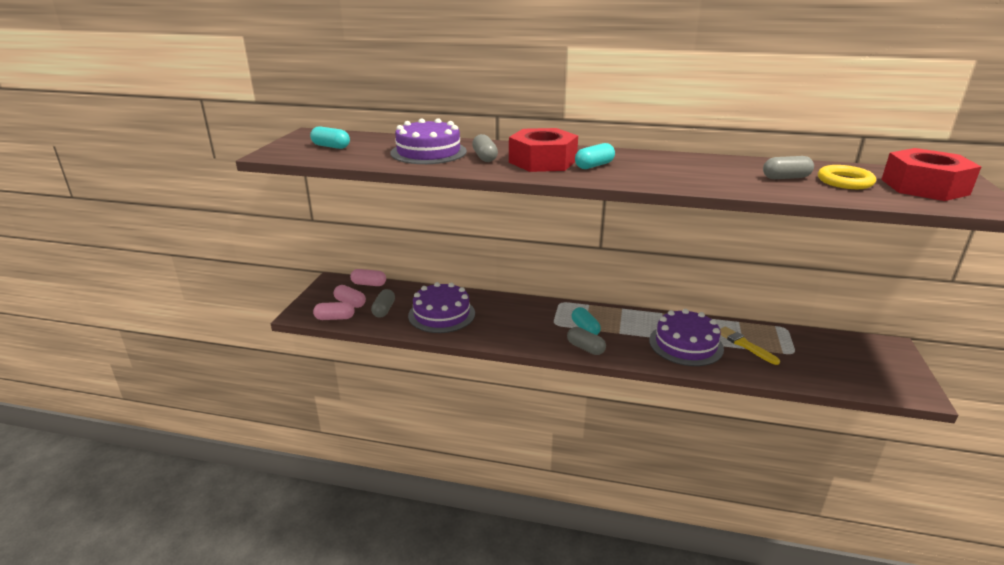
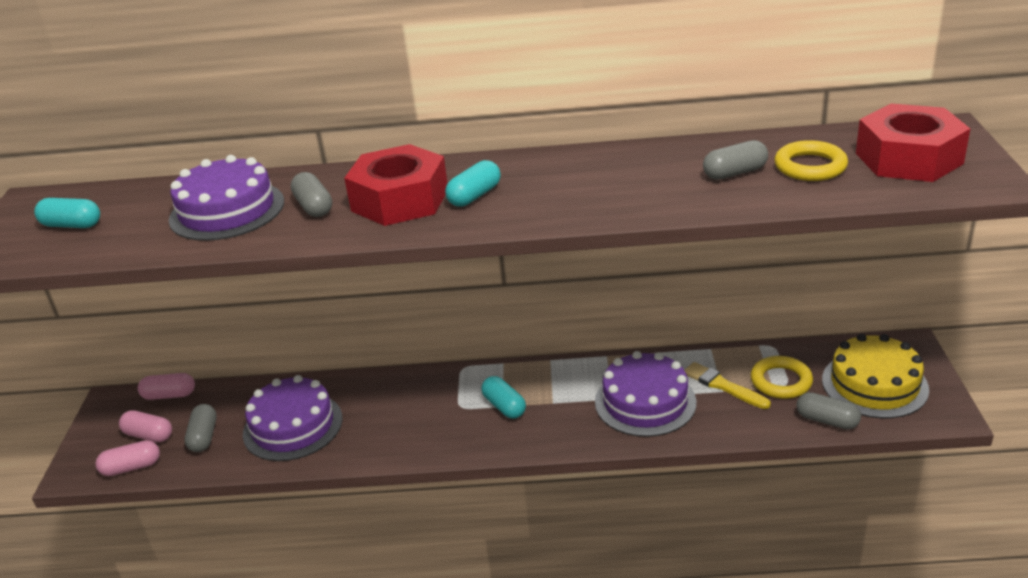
camera: 10 degrees left, 5 degrees up
(585, 348) = (510, 438): grey capsule -> grey capsule (827, 420)
(789, 350) = (781, 381): none -> yellow ring
(862, 365) = (874, 384): none -> yellow cake

